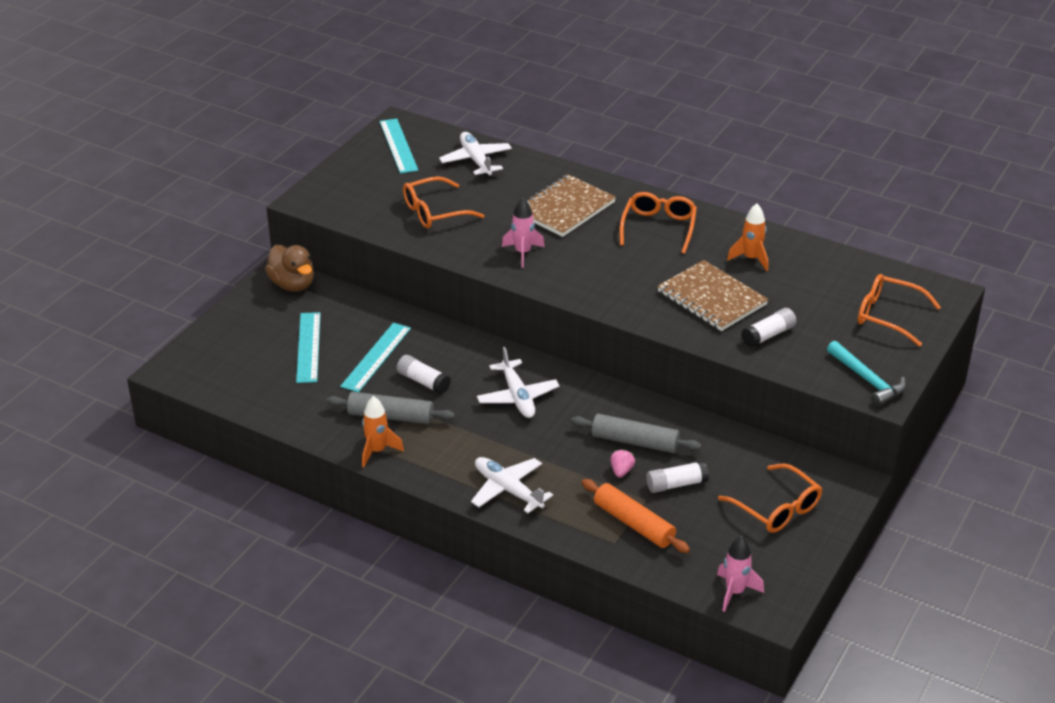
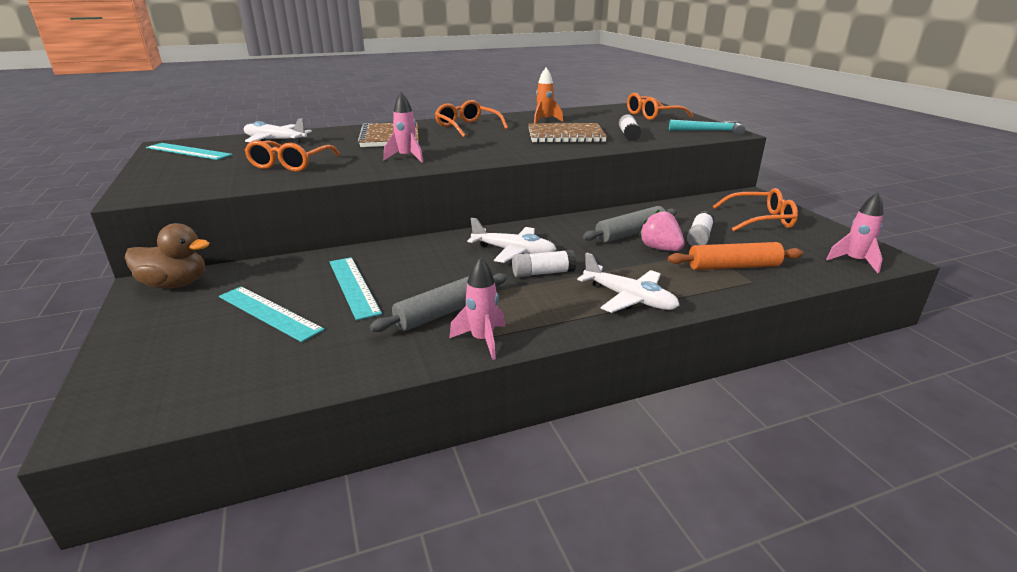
camera: 50 degrees left, 10 degrees down
(377, 451) = (482, 340): orange rocket -> pink rocket
(423, 381) = (426, 279): white glue stick -> white glue stick (543, 273)
(508, 490) = (629, 298): white plane -> white plane turned 135 degrees counterclockwise
(621, 471) = (660, 249): pink strawberry -> pink strawberry, size x1.65

